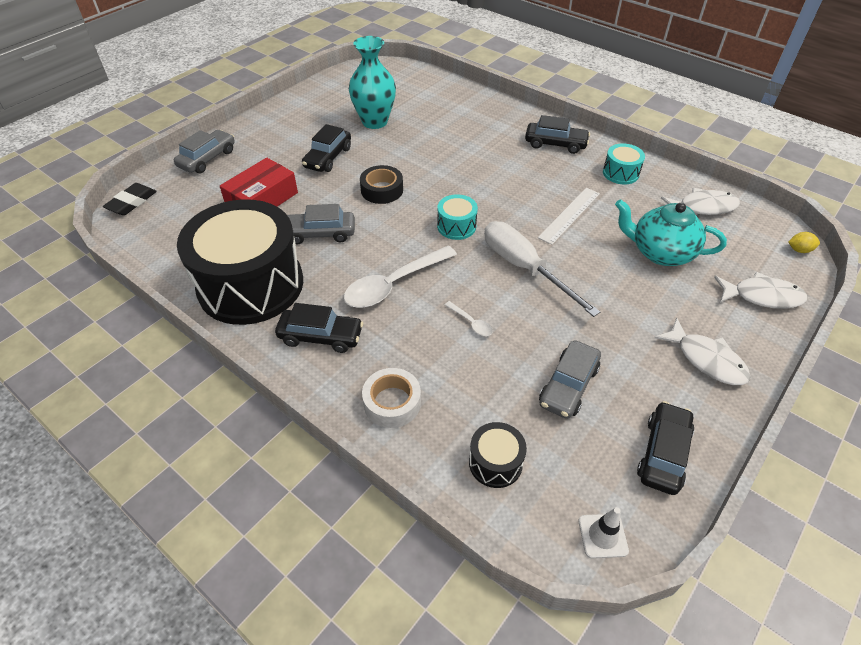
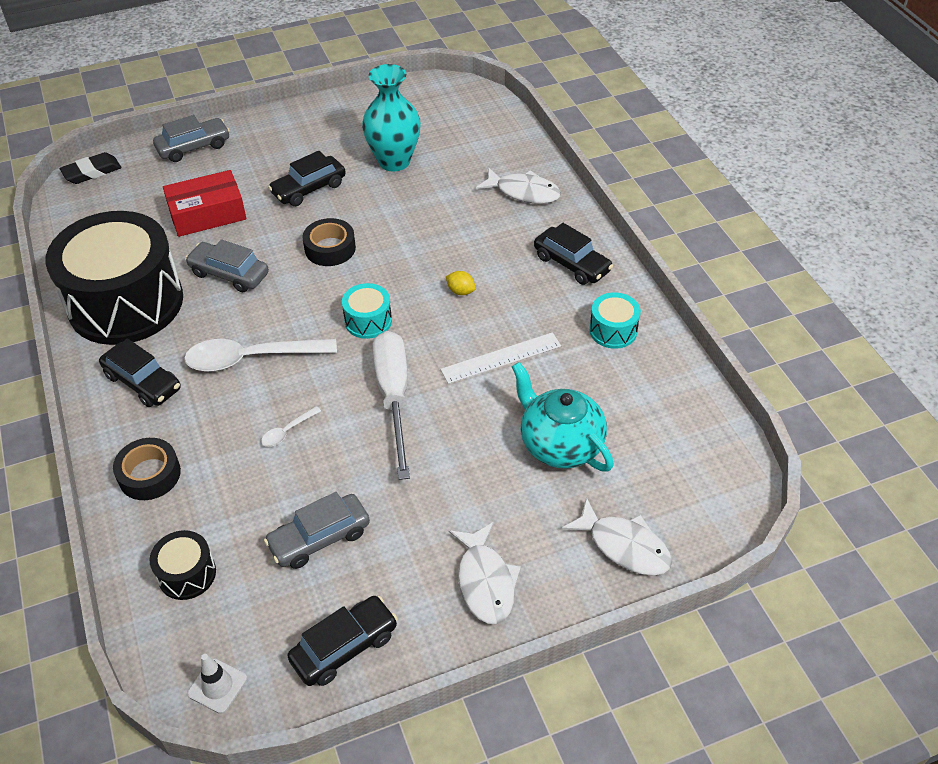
camera: 30 degrees right, 0 degrees up
(392, 402) = (149, 474): white tape -> black tape
(471, 323) = (287, 431): white spoon -> white spoon turned 60 degrees clockwise
(703, 207) = (670, 413): white fish -> white fish (523, 192)
(799, 250) = (733, 515): yellow lemon -> yellow lemon (460, 291)

